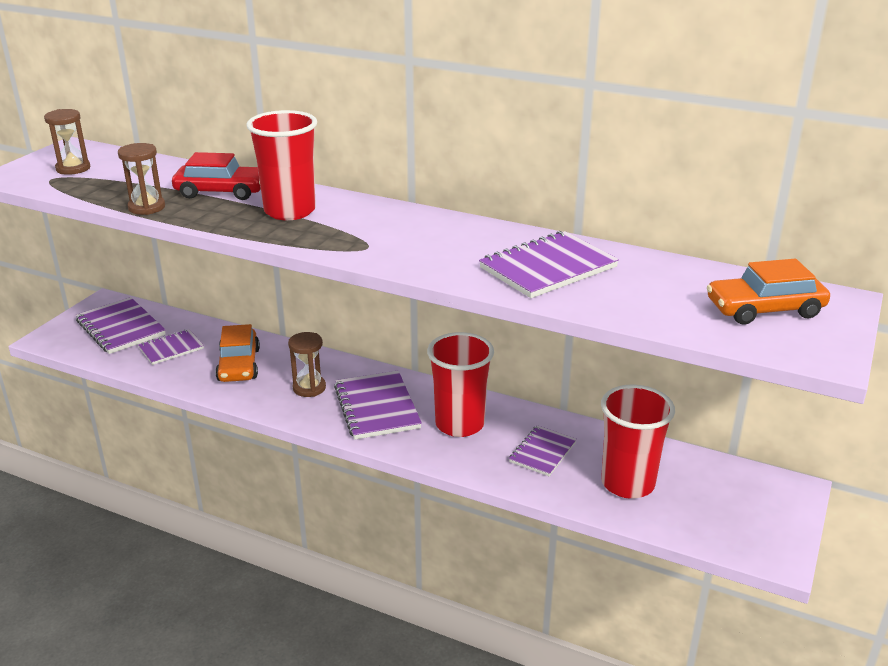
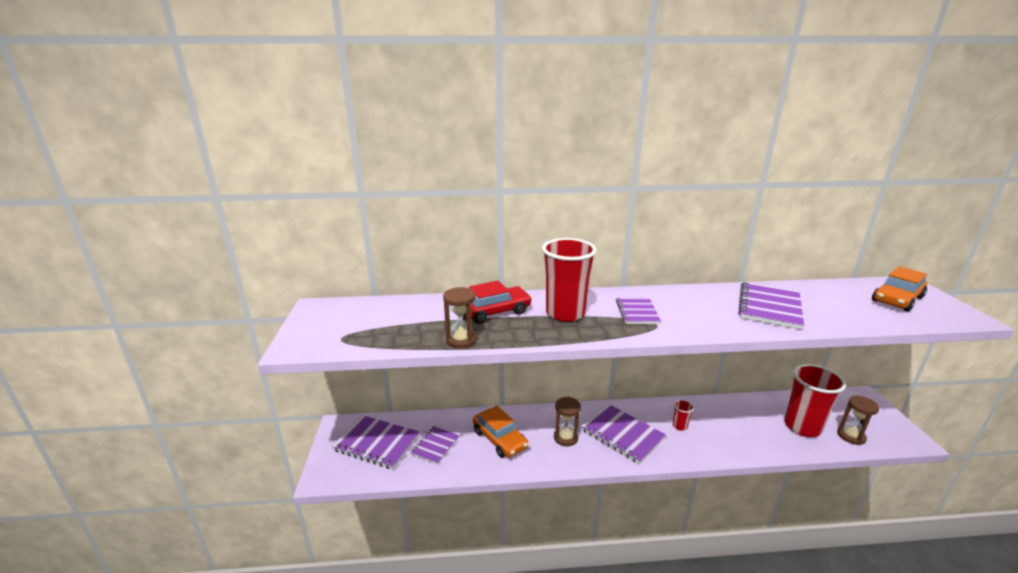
camera: 30 degrees left, 5 degrees down
(73, 168) = (347, 324): brown hourglass -> brown hourglass (851, 436)
(459, 424) = (680, 426): red cup -> red cup, size x0.43
(542, 452) = (742, 426): purple notebook -> purple notebook (637, 312)

